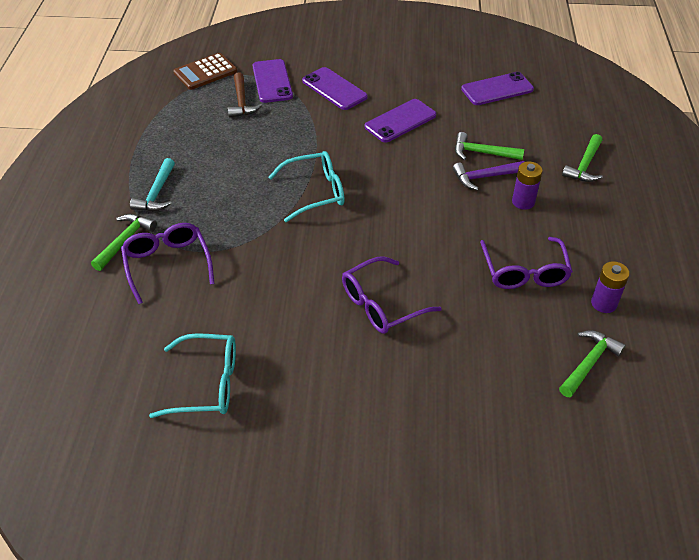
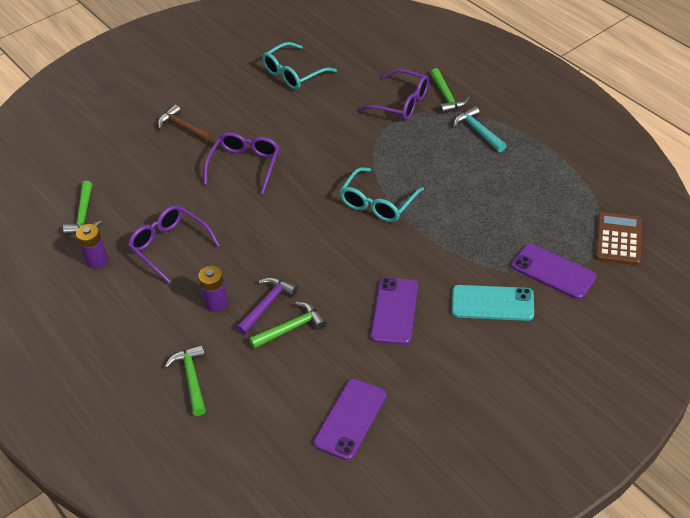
camera: 140 degrees right, 0 degrees up
(241, 102) = (543, 234): brown hammer -> brown hammer (184, 127)
(334, 89) = (492, 303): purple phone -> turquoise phone

